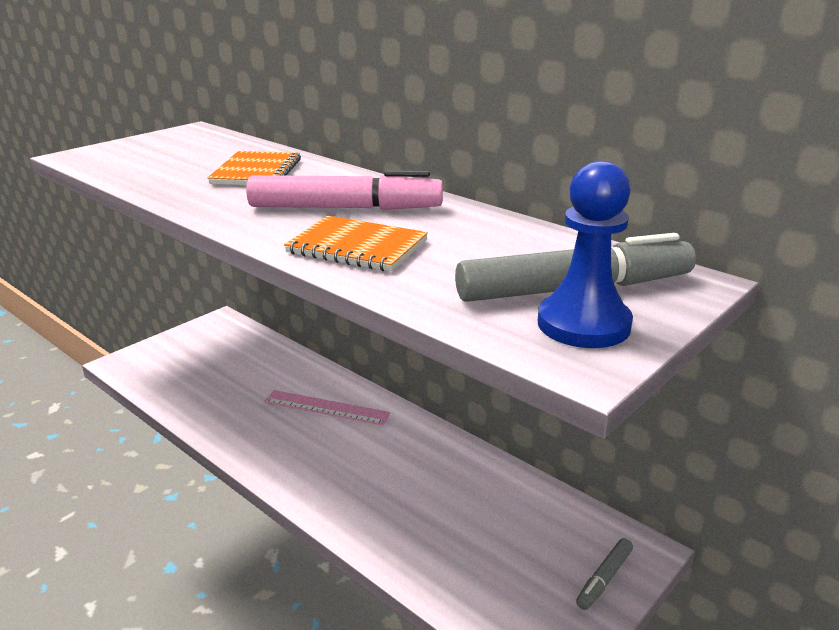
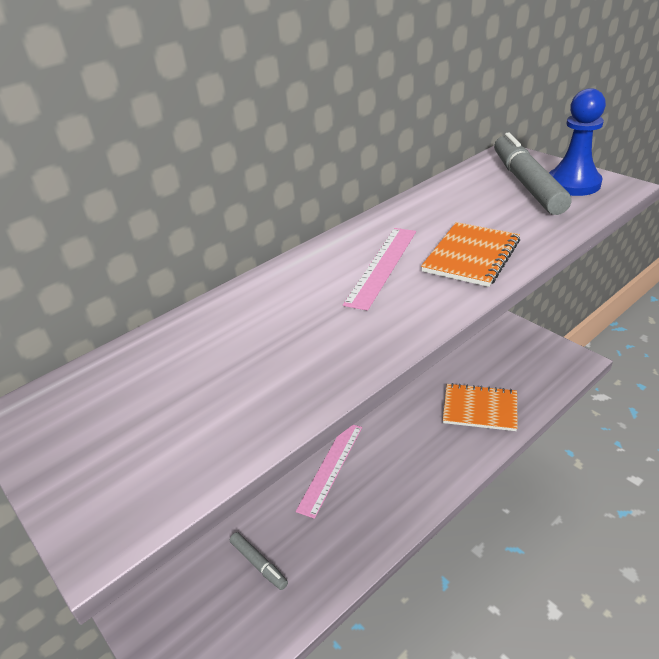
camera: 80 degrees left, 10 degrees up
(257, 172) = (256, 328): orange notebook -> orange notebook (480, 408)
(345, 208) = (382, 266): pink marker -> pink ruler
(604, 579) = (514, 333): grey marker -> grey marker (259, 564)

